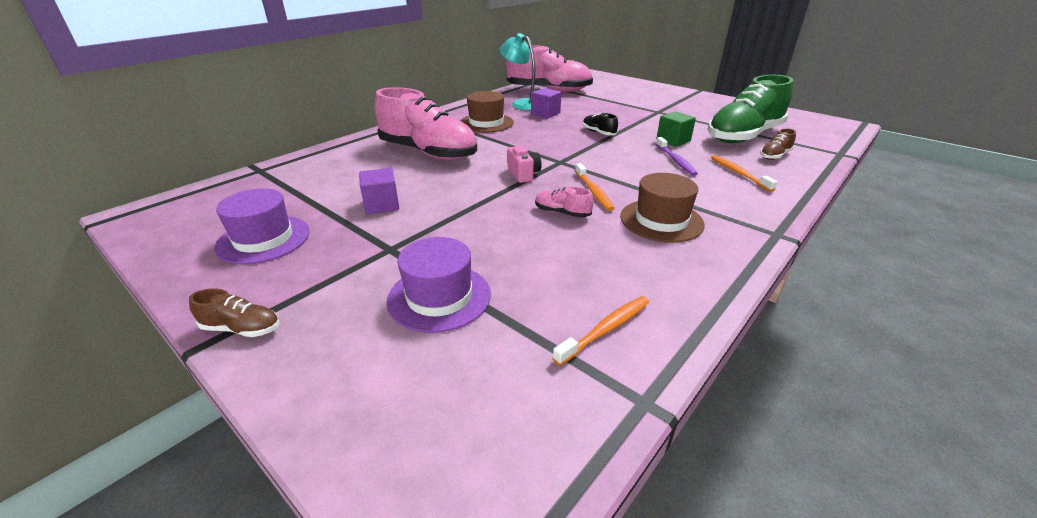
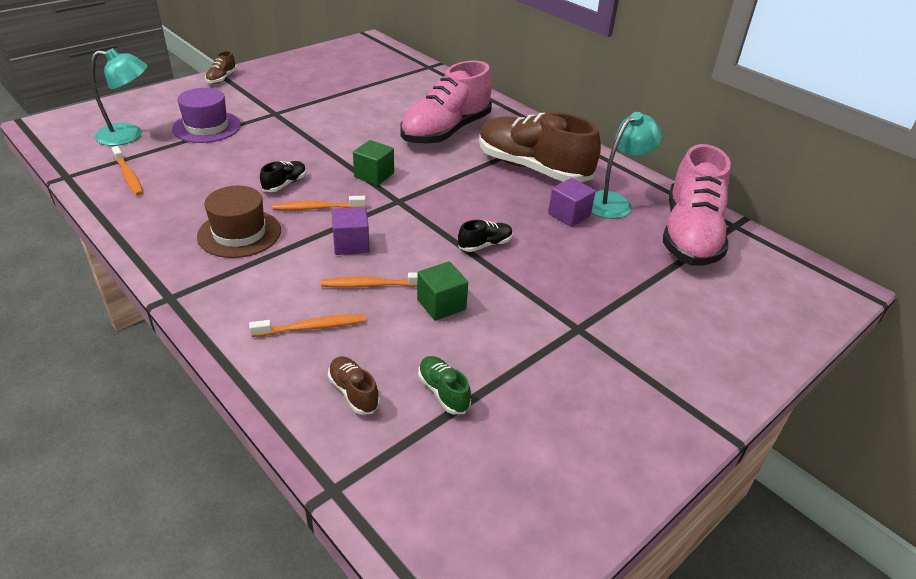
camera: 95 degrees right, 5 degrees up
(263, 239) = (314, 76): purple hat -> none
(382, 205) = (343, 110): purple cube -> purple cube (351, 244)
(484, 375) = (129, 135): none -> turquoise lamp
(486, 123) = (532, 168): brown hat -> brown shoe
(523, 174) = (374, 175): pink camera -> green cube
(562, 213) = (285, 184): pink shoe -> black shoe
(675, 160) = (371, 285): purple toothbrush -> orange toothbrush
(744, 136) = (443, 392): green shoe -> green shoe, size x0.41

